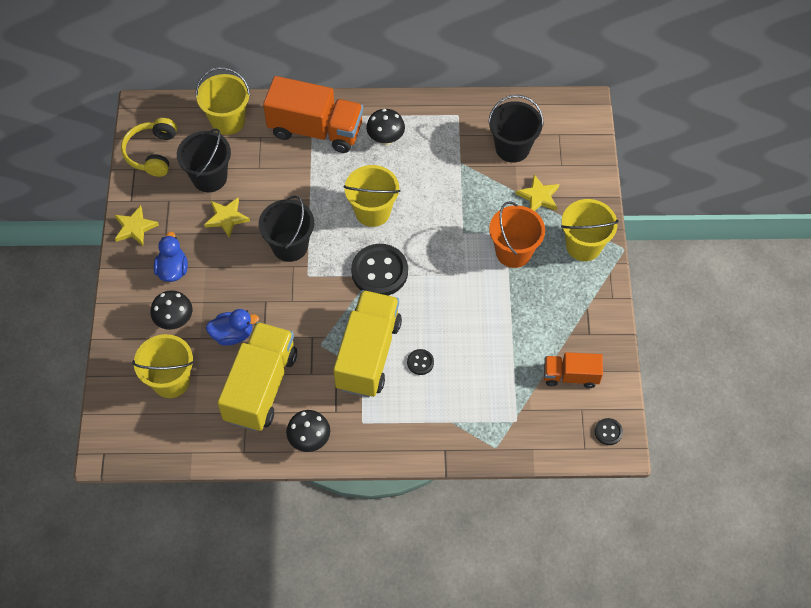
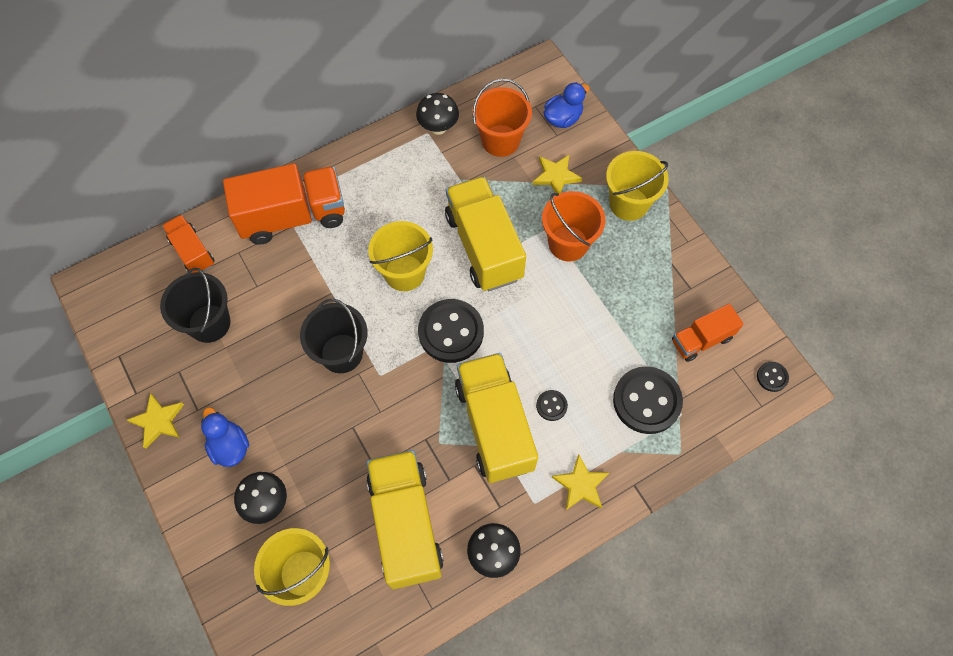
camera: 30 degrees left, 5 degrees up
(152, 153) = (129, 328): yellow headphones -> none
(227, 218) = (255, 358): yellow star -> yellow star (581, 485)
(228, 120) = (192, 252): yellow bucket -> orange truck
(233, 334) = (339, 483): blue duck -> blue duck (563, 118)
(385, 139) = (371, 192): black mushroom -> black mushroom (438, 128)
(446, 222) = (484, 246): none -> yellow truck
(495, 397) = (646, 401): none -> black button
(512, 148) = (500, 140): black bucket -> orange bucket

